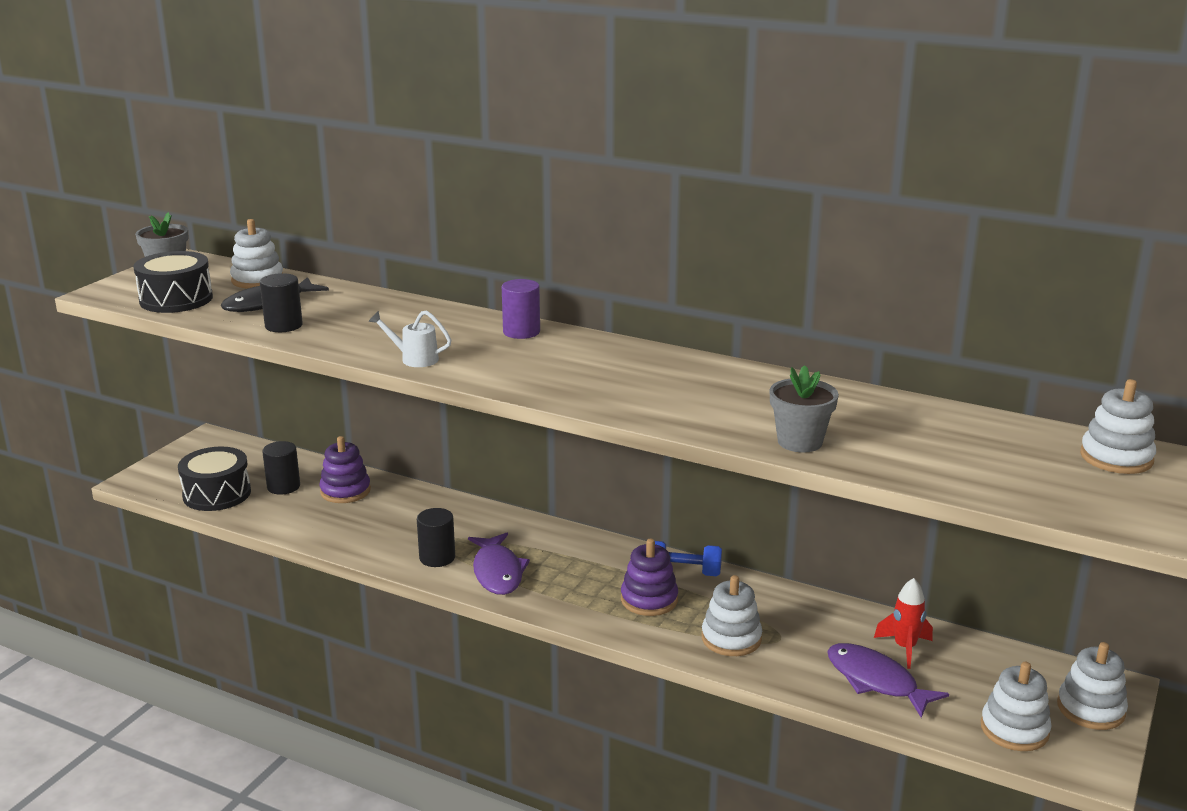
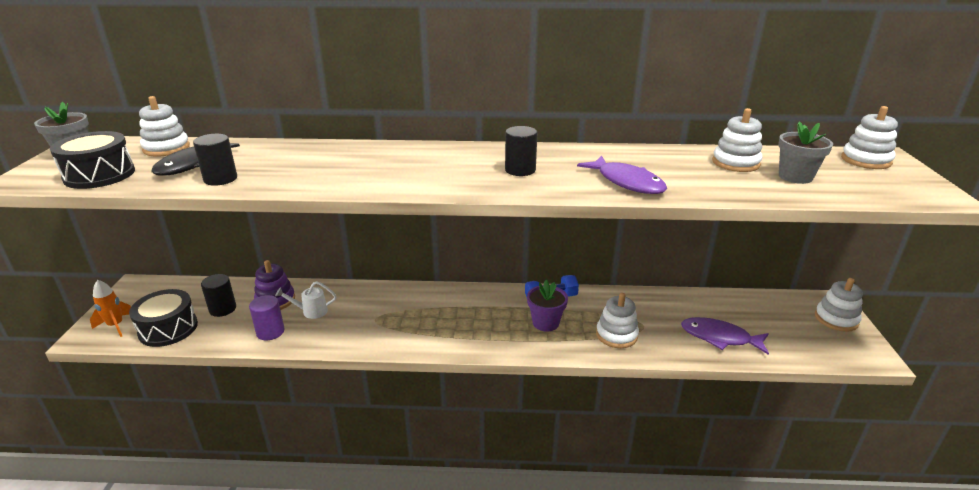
camera: 25 degrees left, 5 degrees up
(168, 477) = (116, 325): none -> orange rocket
(414, 359) = (358, 184): white watering can -> white watering can (311, 311)
(437, 557) = (380, 333): black cylinder -> black cylinder (520, 170)
(497, 572) = (431, 332): purple fish -> purple fish (627, 182)
(521, 332) = (419, 151): purple cylinder -> purple cylinder (270, 332)
(649, 600) = (545, 323): purple stacking toy -> purple flower pot
(800, 442) = (692, 188): grey flower pot -> grey flower pot (795, 177)
(904, 648) = (714, 311): red rocket -> none
(1014, 729) = (815, 345): white stacking toy -> white stacking toy (735, 163)

